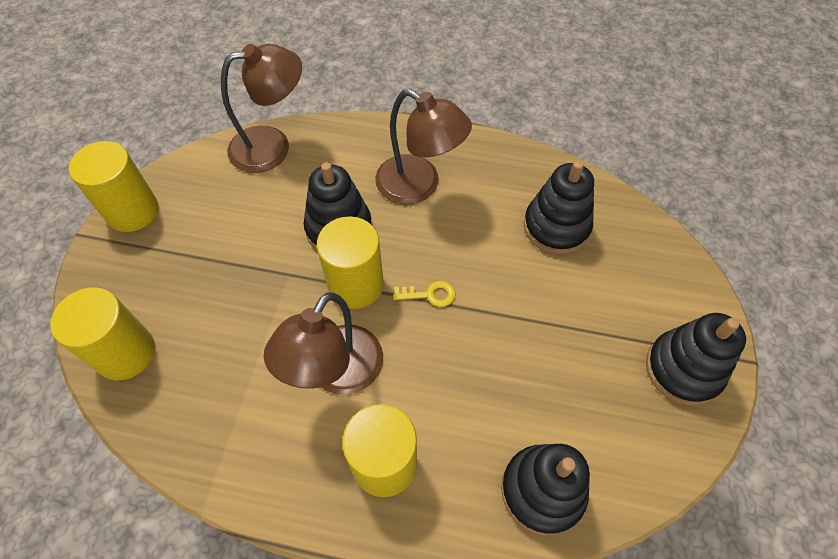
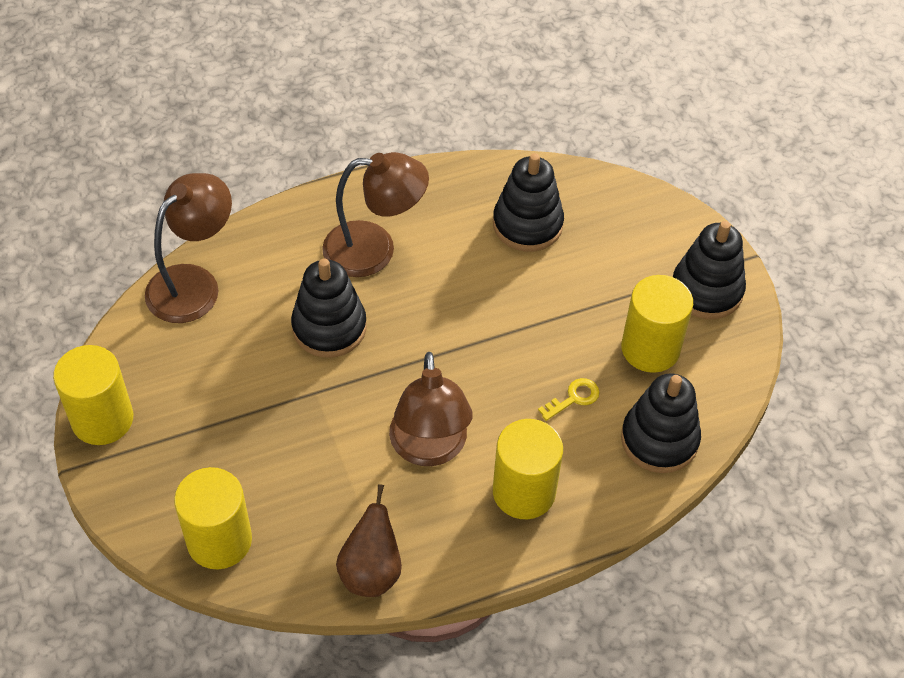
camera: 35 degrees left, 5 degrees down
(208, 455) = (371, 571): none -> brown pear
(355, 284) = (386, 368): yellow cylinder -> yellow cylinder (650, 348)
(429, 294) = (459, 341): yellow key -> yellow key (573, 398)

